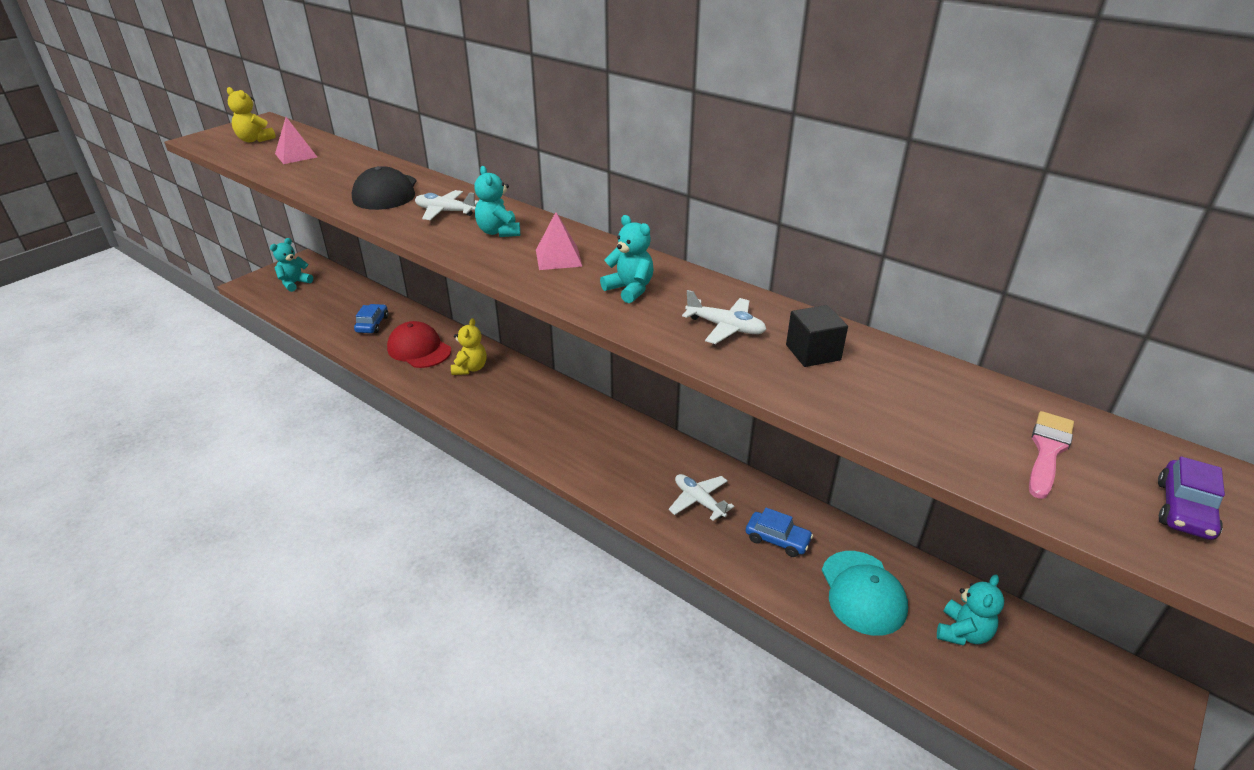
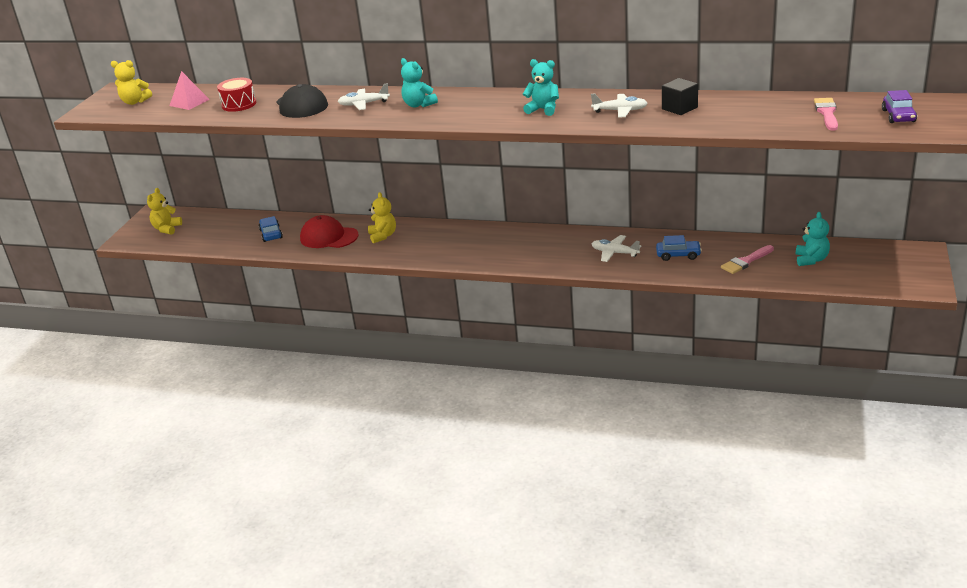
camera: 20 degrees left, 5 degrees down
(294, 283) = (167, 229): turquoise teddy bear -> yellow teddy bear
(333, 172) = (239, 104): none -> red drum
(558, 258) = (478, 107): pink pyramid -> none
(863, 593) = (746, 261): turquoise cap -> pink brush

